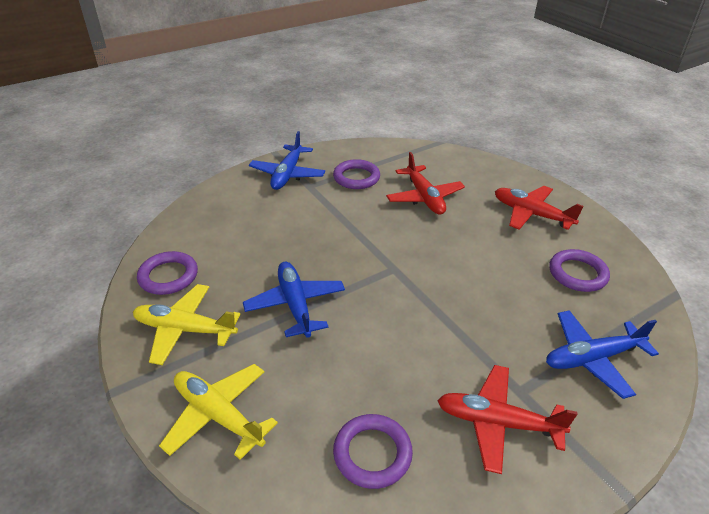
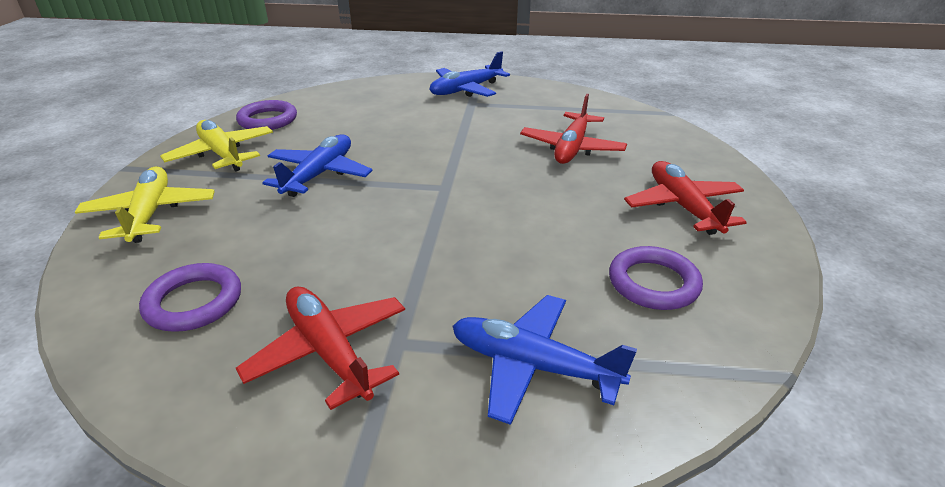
camera: 40 degrees right, 5 degrees down
(356, 177) = (526, 111): purple ring -> none

